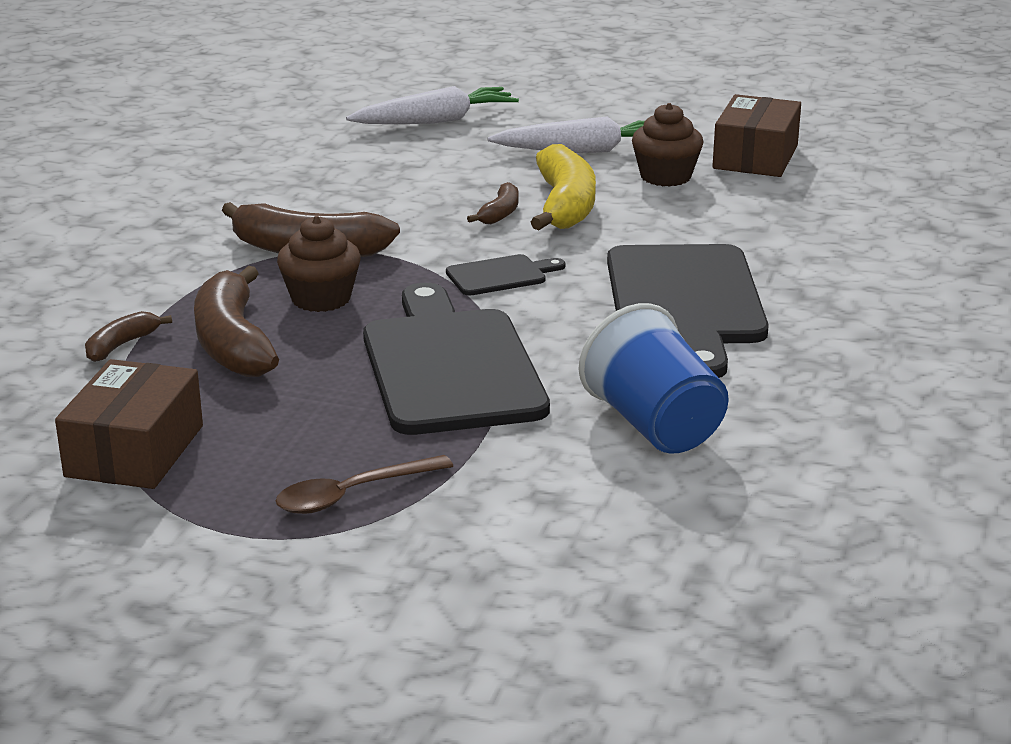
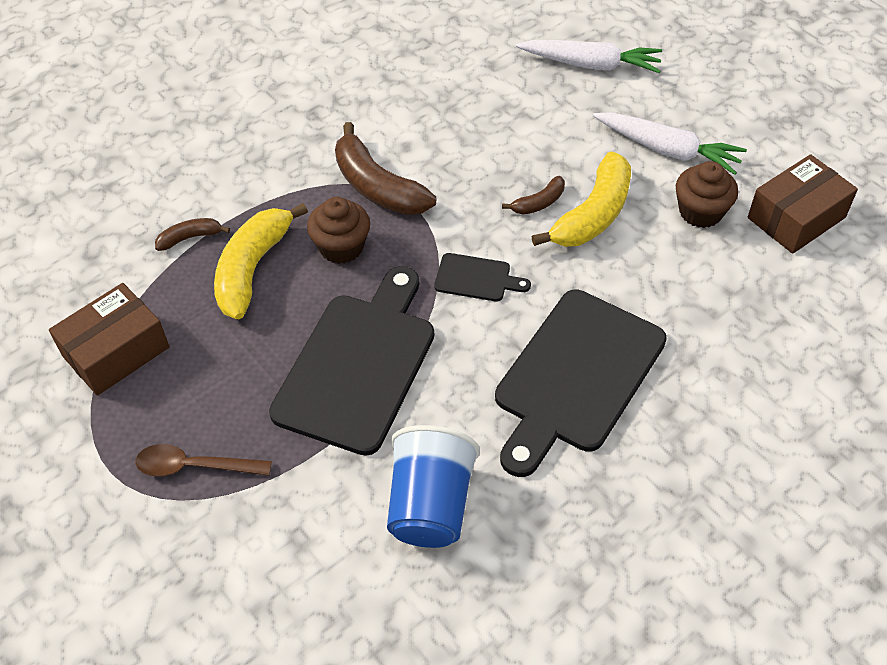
camera: 35 degrees right, 25 degrees up
(233, 343) = (253, 268): brown banana -> yellow banana

